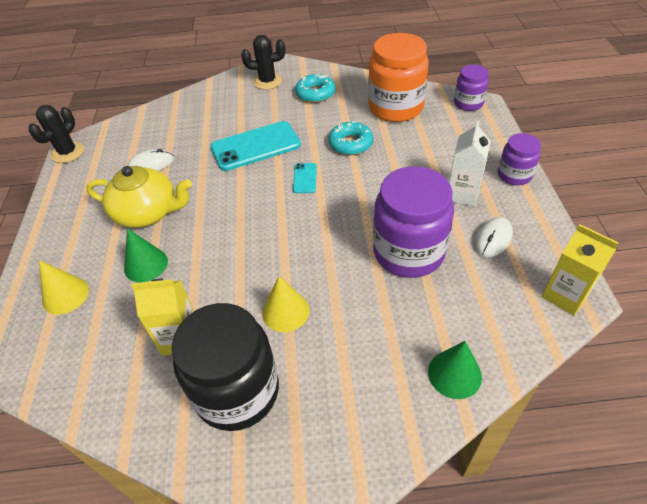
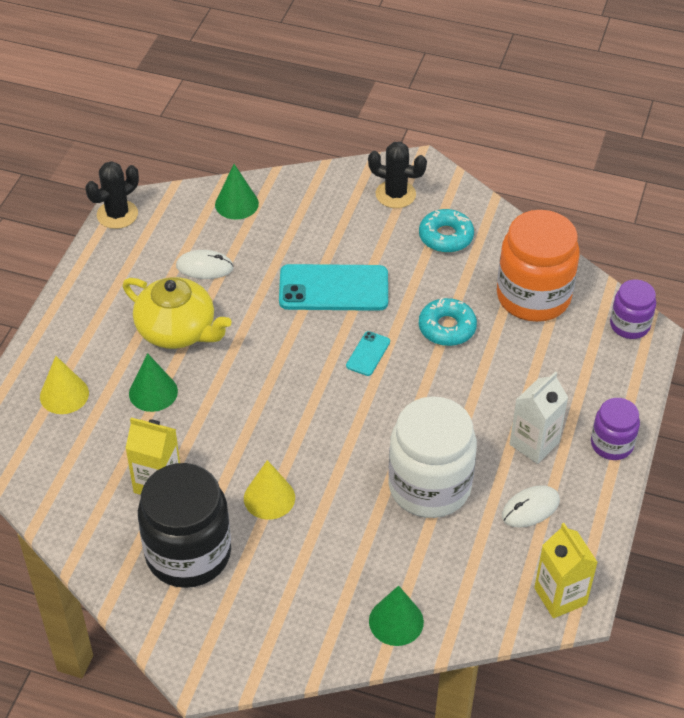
camera: 20 degrees right, 0 degrees up
(158, 119) = (236, 204): none -> green cone
(408, 252) = (429, 486): purple jar -> white jar

